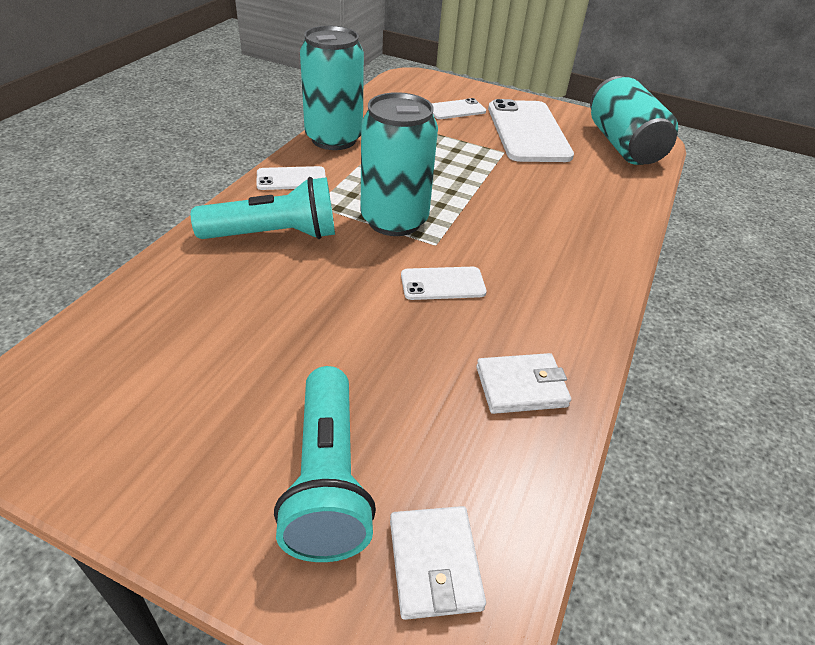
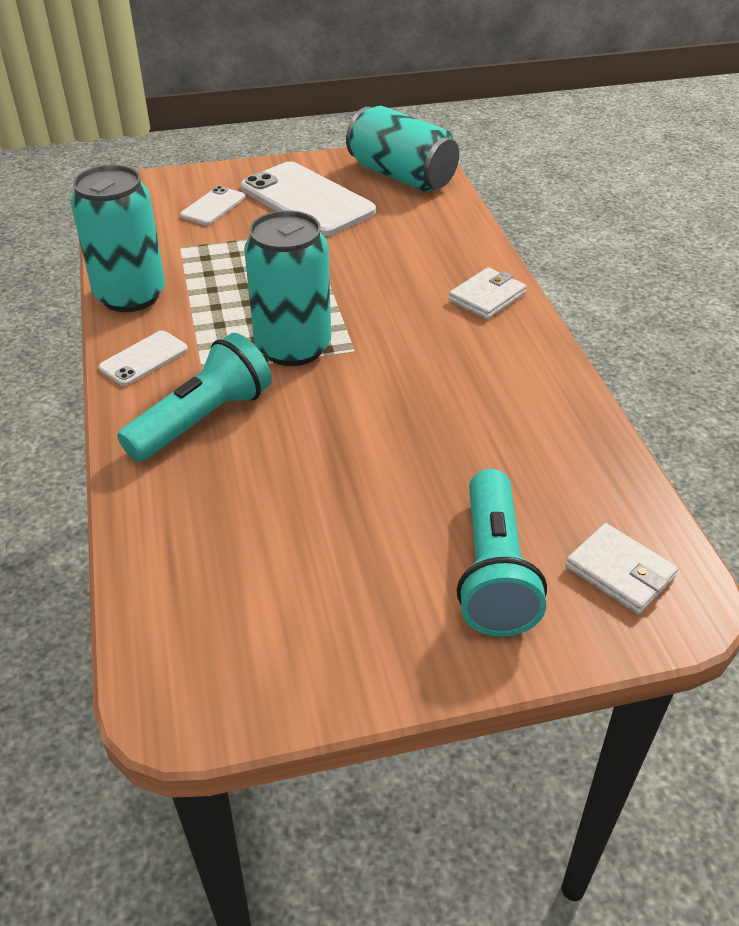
camera: 35 degrees left, 0 degrees up
(327, 479) = (493, 571): turquoise flashlight -> turquoise flashlight turned 45 degrees clockwise
(443, 284) = (400, 380): white phone -> none
(521, 387) = (545, 425): white wallet -> white wallet (487, 297)

